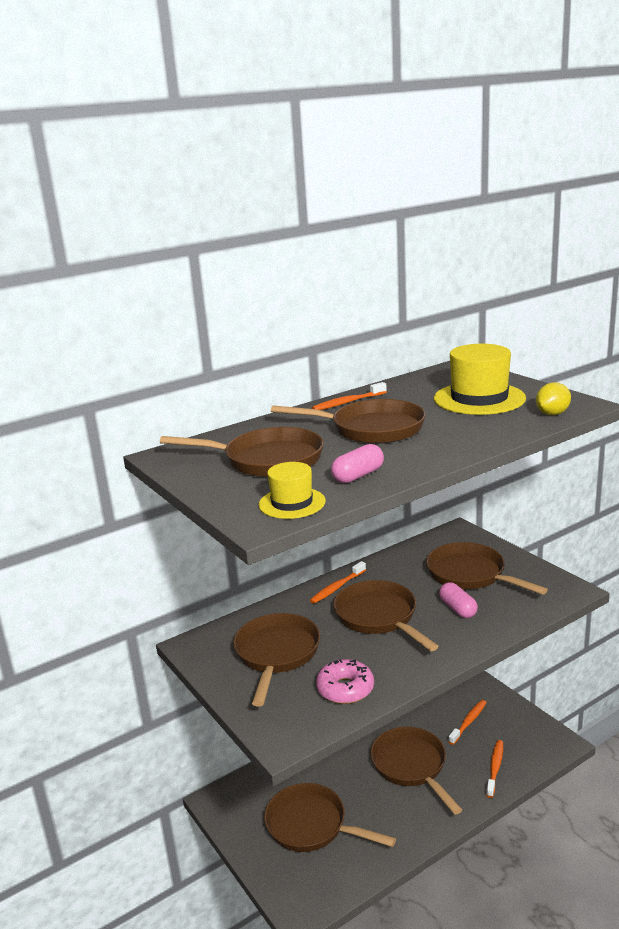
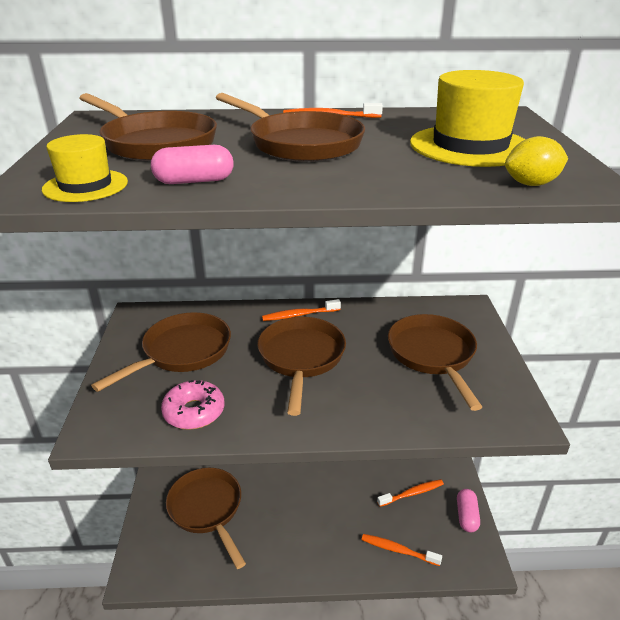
camera: 30 degrees right, 10 degrees up
(411, 766) = (327, 506): brown pan -> none
(457, 609) = (381, 384): pink capsule -> pink capsule (466, 516)
(495, 768) = (398, 550): orange toothbrush -> orange toothbrush turned 120 degrees counterclockwise

